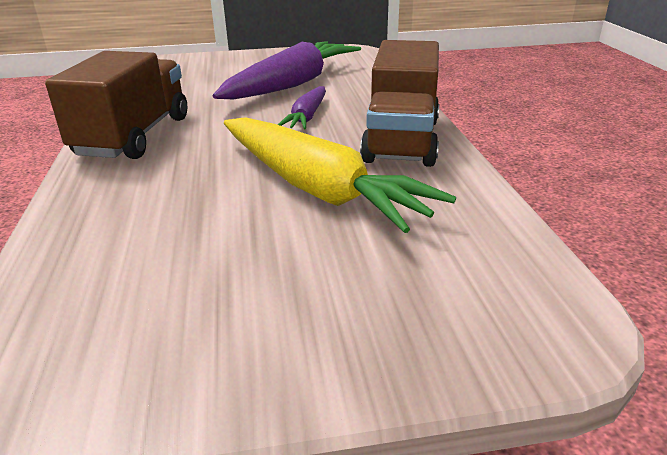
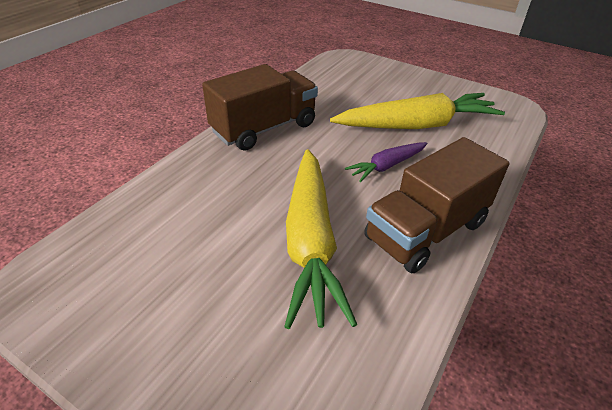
camera: 40 degrees right, 10 degrees up
(292, 84) = (417, 125): purple carrot -> yellow carrot

